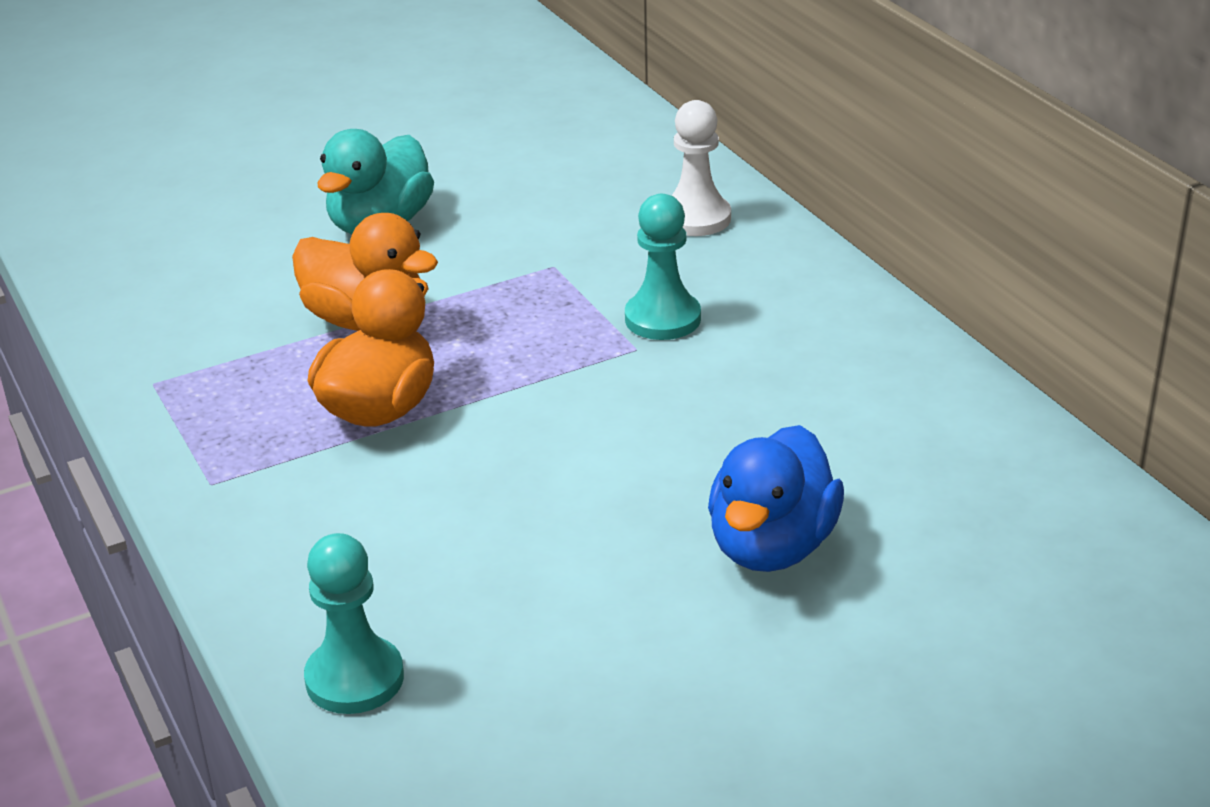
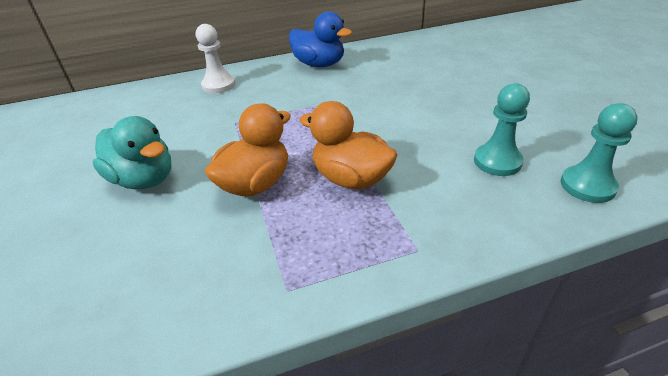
camera: 80 degrees left, 5 degrees up
(662, 319) = (300, 96): turquoise pawn -> turquoise pawn (497, 161)
(772, 546) = (468, 83): blue duck -> blue duck (319, 64)

